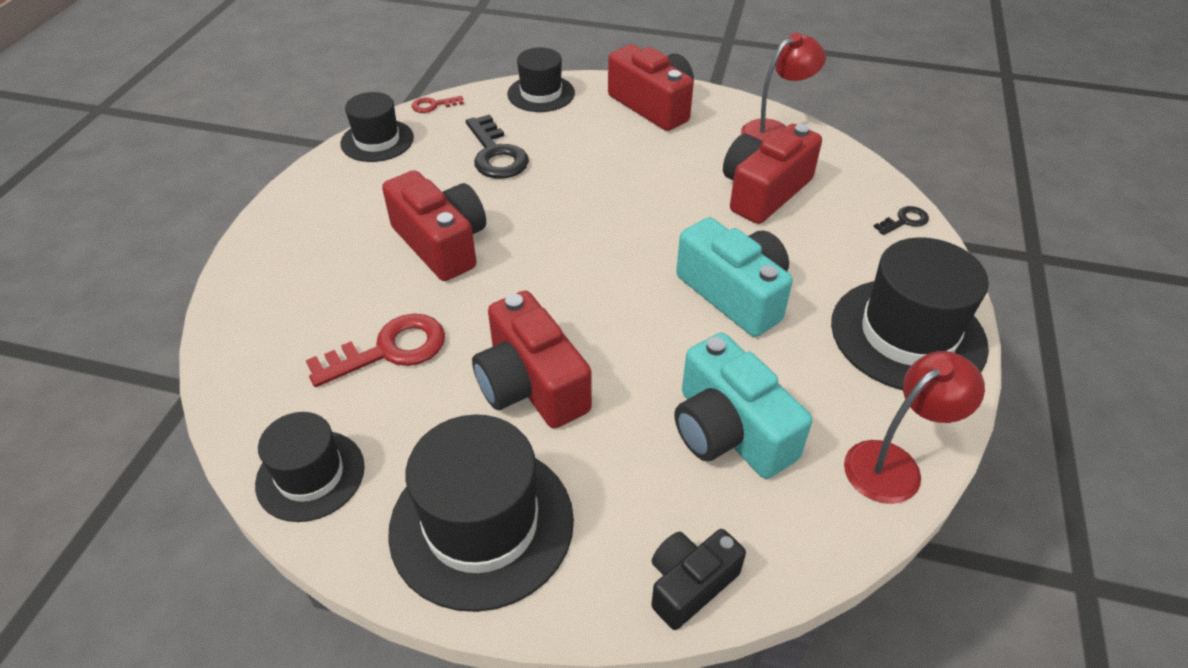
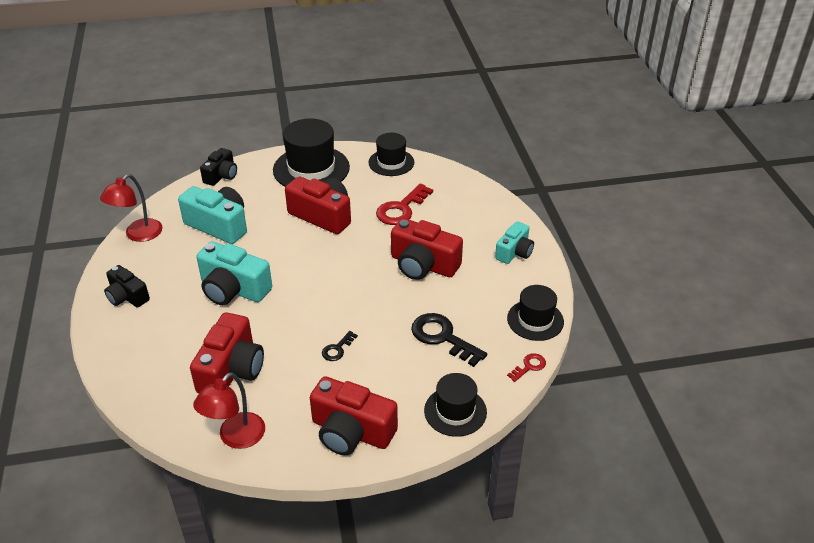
camera: 155 degrees right, 5 degrees down
(305, 221) = (514, 252): none -> turquoise camera
(904, 221) = (123, 378): black key -> black key (337, 349)
(907, 334) = (127, 296): black hat -> black camera

